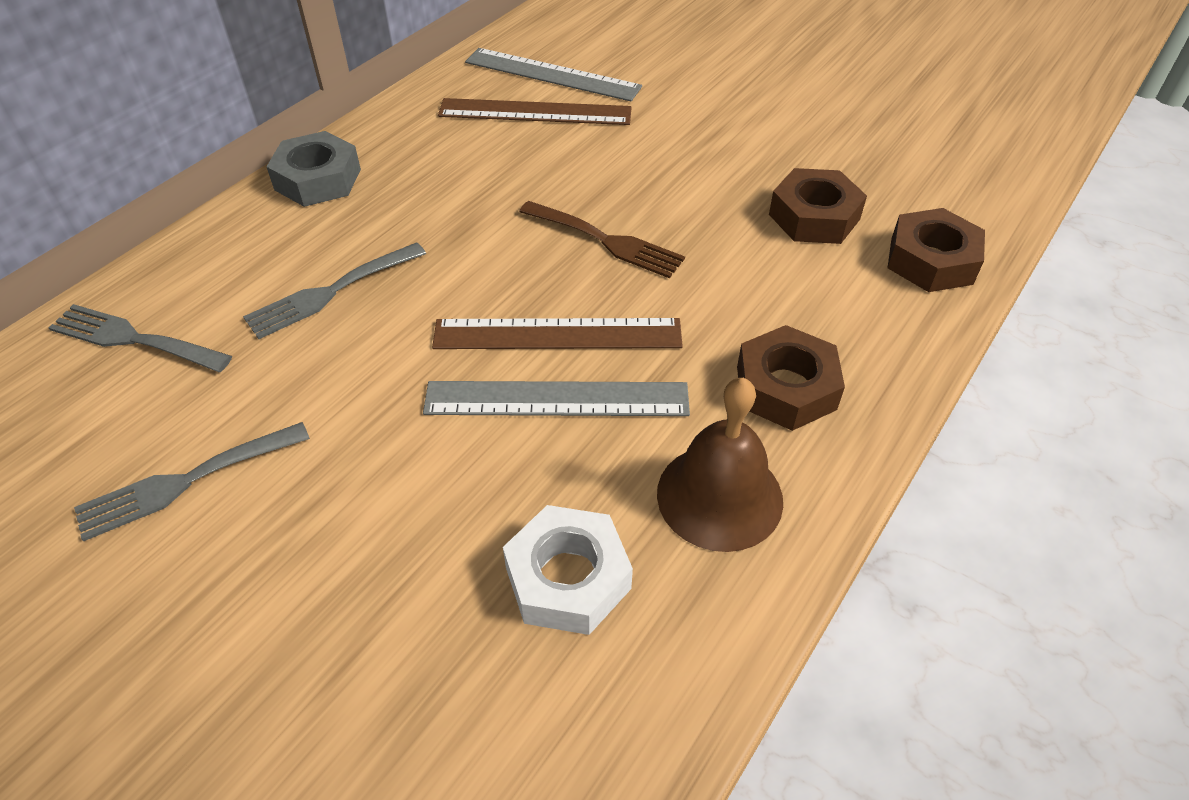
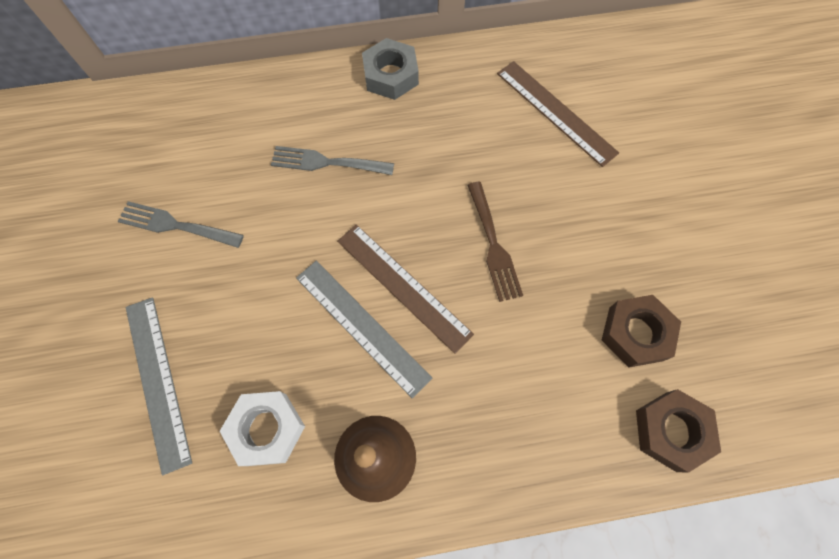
camera: 45 degrees right, 20 degrees up
(133, 339) = (223, 120): grey fork -> none
(552, 75) = (598, 88): grey ruler -> grey ruler (157, 381)
(785, 388) = (479, 430): brown nut -> none

